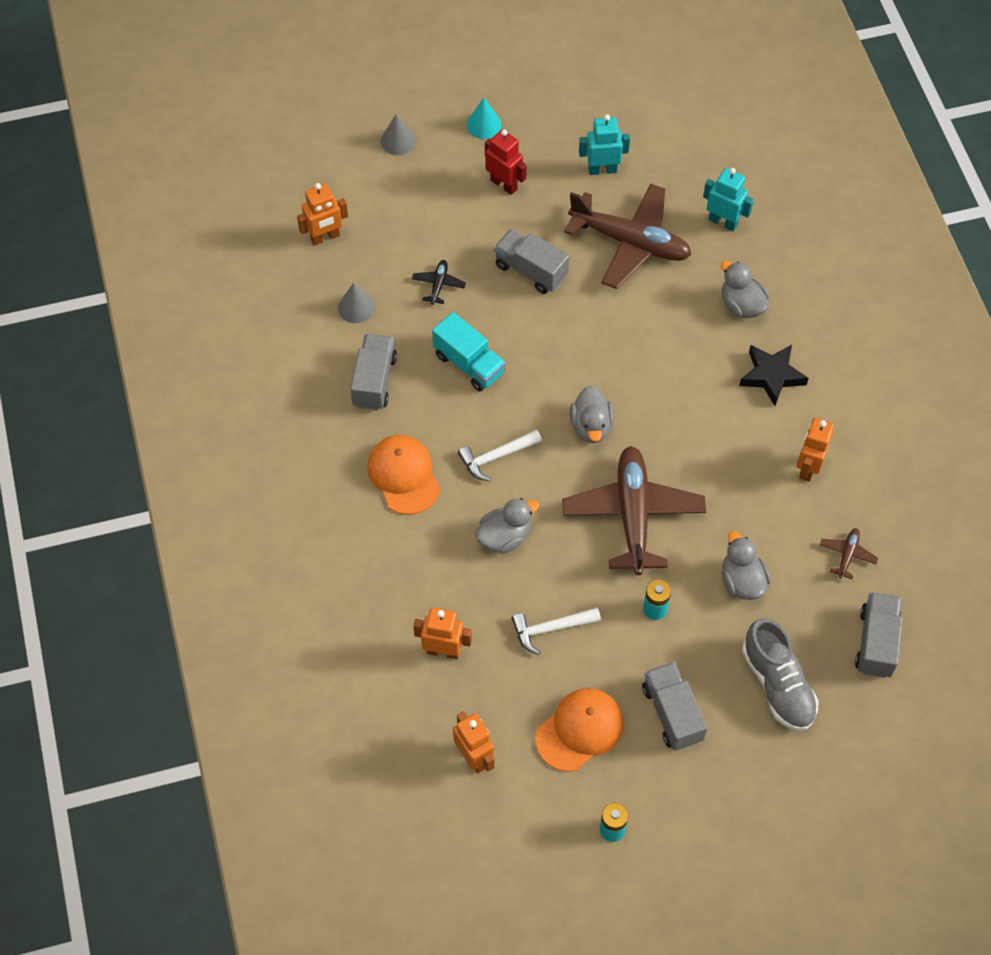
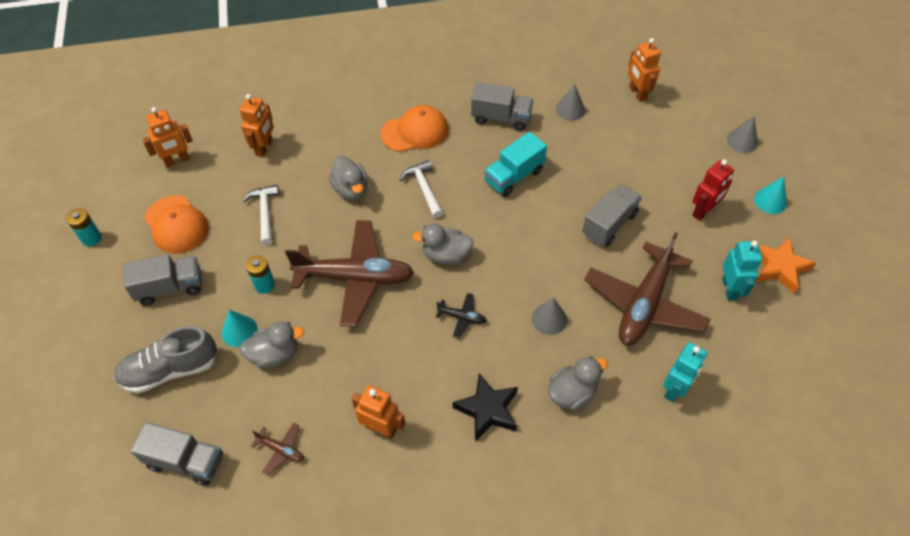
camera: 95 degrees right, 5 degrees down
(438, 285) = (593, 161): black plane -> black plane (462, 317)
(571, 127) = (779, 268): none -> orange star
(660, 325) = (549, 319): none -> grey cone
(718, 623) = (239, 331): none -> turquoise cone

